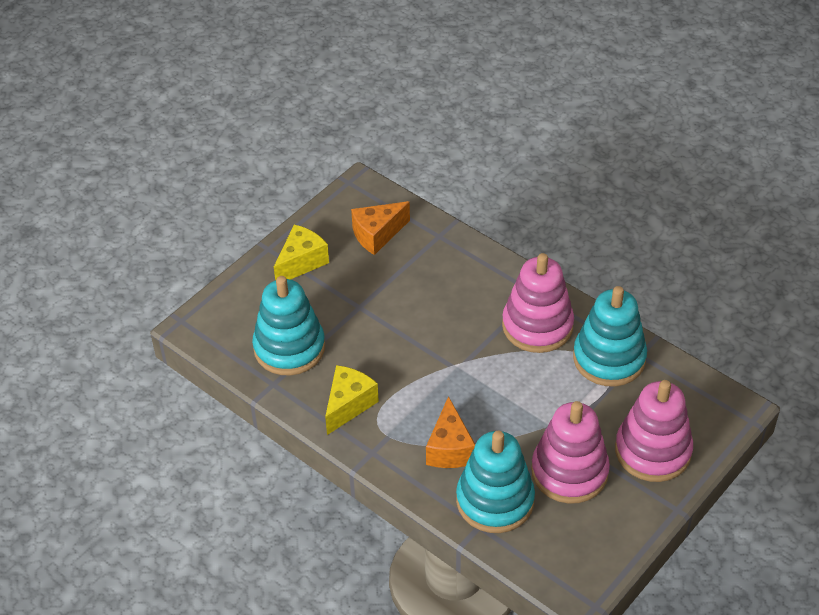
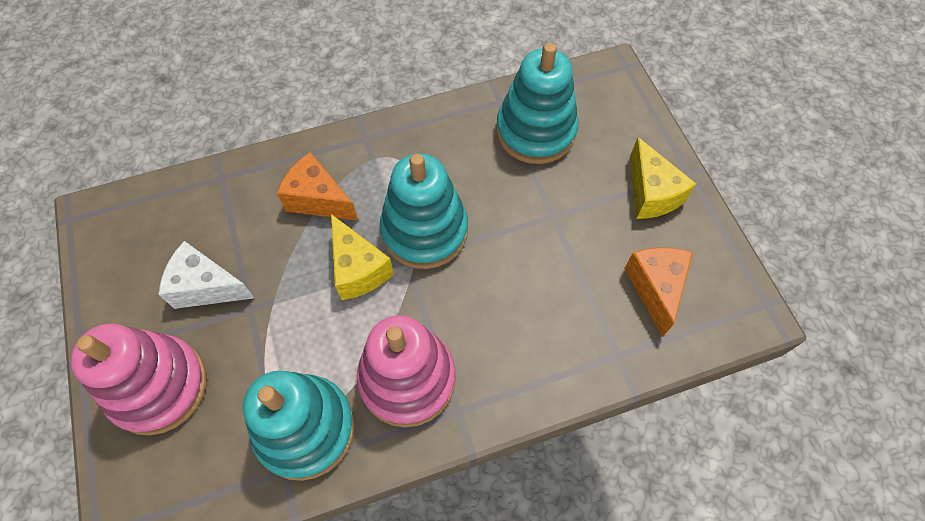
camera: 120 degrees right, 15 degrees up
(348, 405) = (431, 145): yellow cheese -> yellow cheese (358, 269)
(495, 500) = (234, 204): turquoise stacking toy -> turquoise stacking toy (424, 230)
(569, 472) = (207, 287): pink stacking toy -> white cheese

